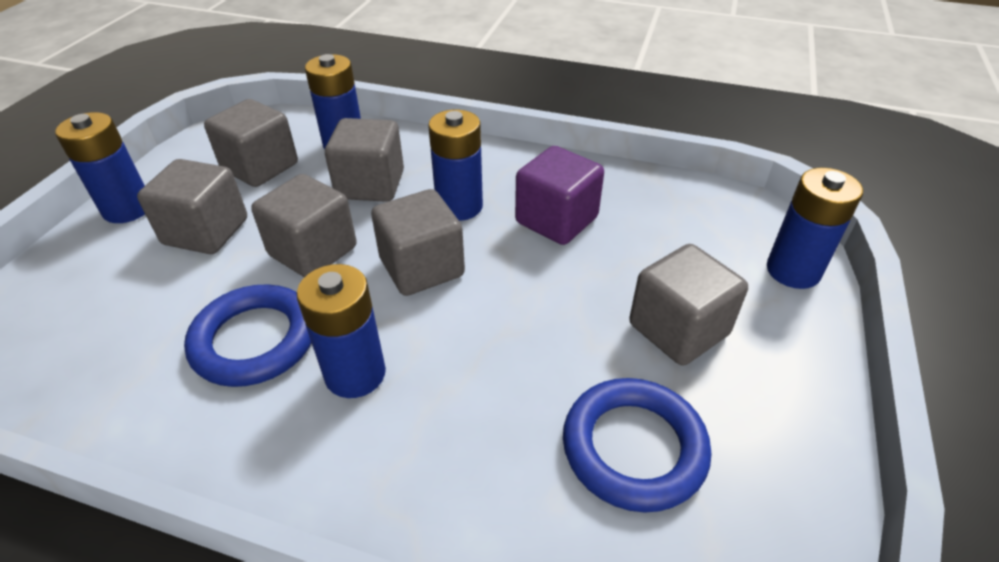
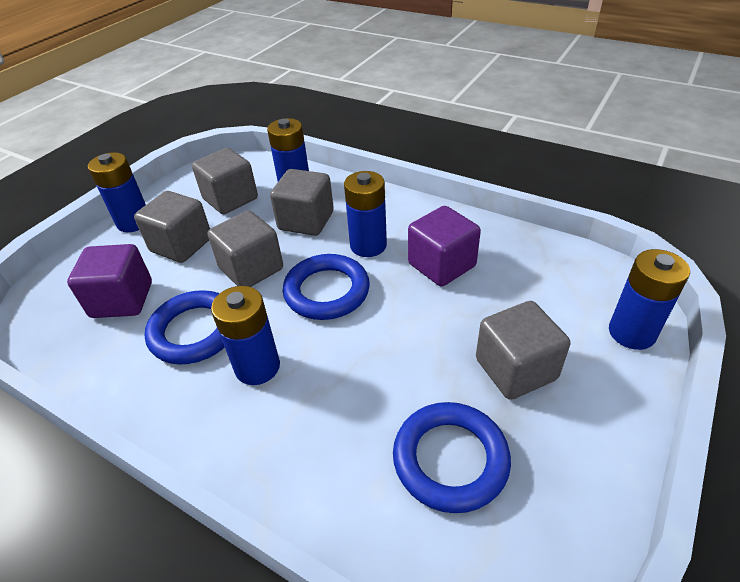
camera: 15 degrees right, 0 degrees up
(136, 313) = (122, 300): none -> purple cube
(422, 267) = (327, 291): grey cube -> blue ring

